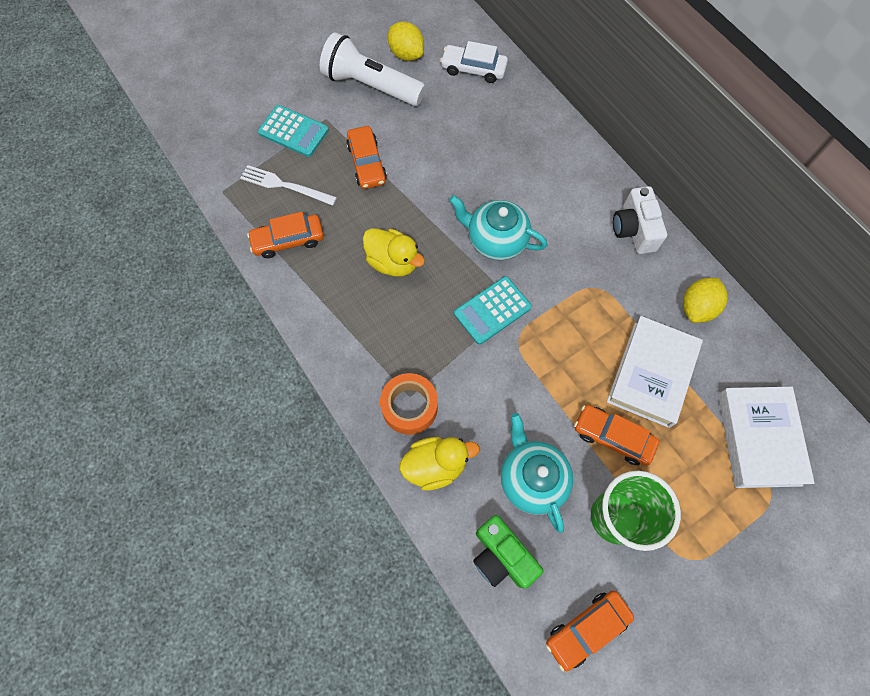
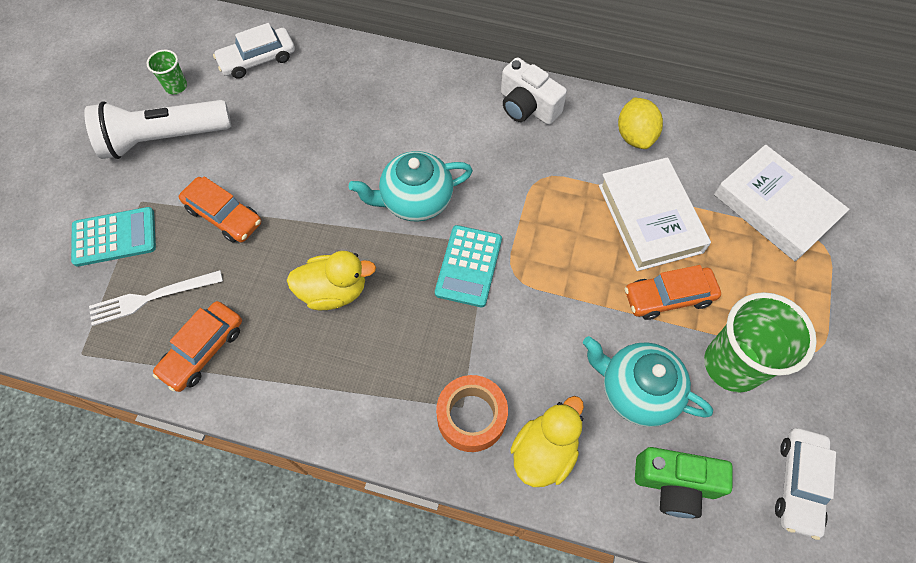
camera: 40 degrees left, 5 degrees down
(406, 54) = (176, 86): yellow lemon -> green cup
(587, 629) = (798, 484): orange car -> white car

